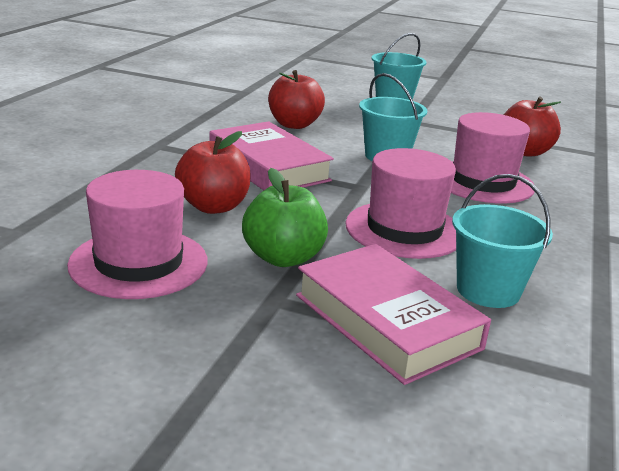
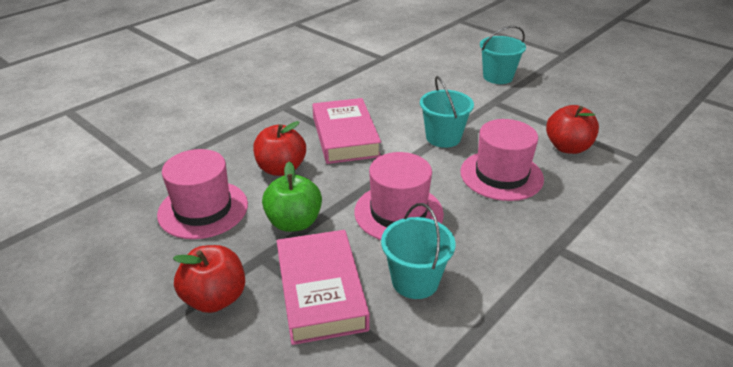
camera: 25 degrees right, 10 degrees up
(294, 125) = (395, 96): red apple -> red apple (215, 298)

